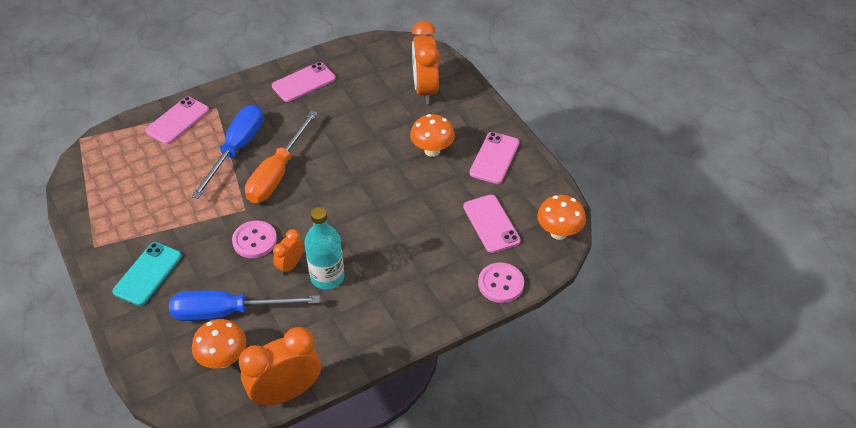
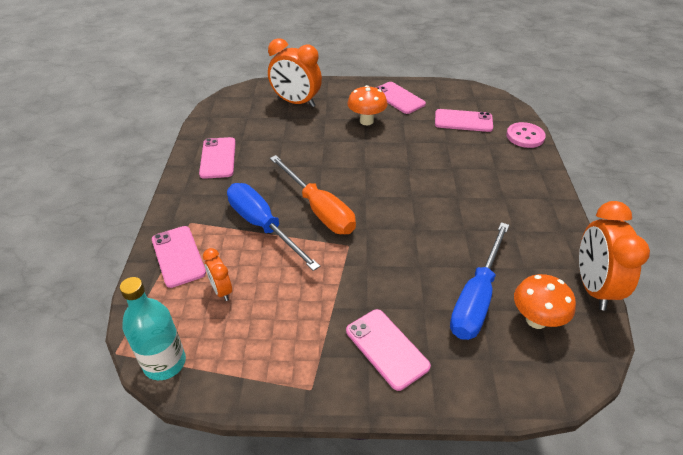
camera: 60 degrees left, 5 degrees down
(148, 274) = (386, 348): turquoise phone -> pink phone
(254, 240) = (394, 251): pink button -> none
(290, 265) = (441, 237): orange clock -> orange clock (221, 290)
(327, 277) = (468, 219): turquoise bottle -> turquoise bottle (164, 363)
(558, 233) = (490, 98): orange mushroom -> none

